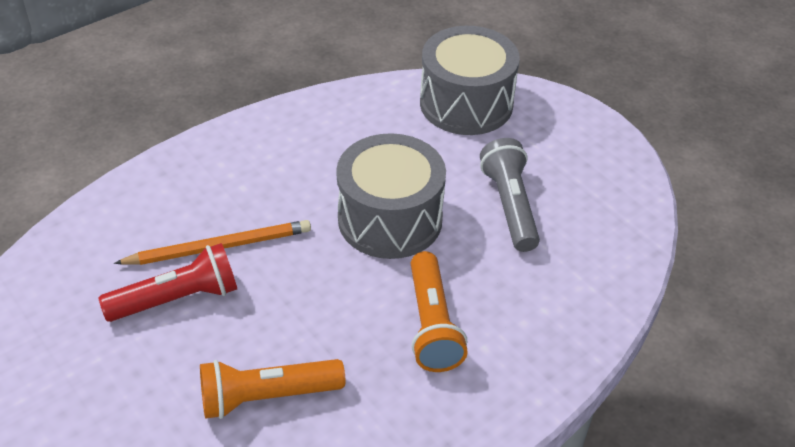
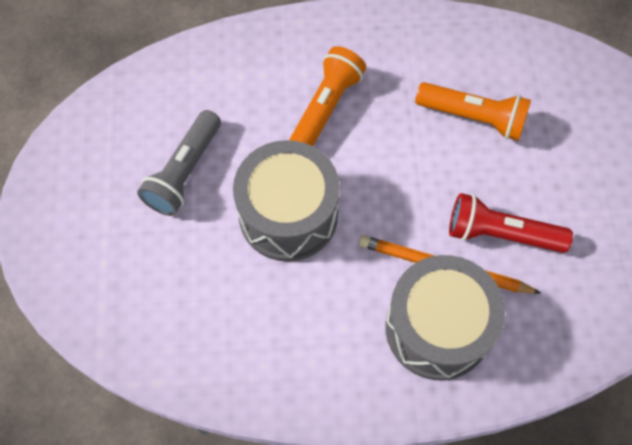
camera: 145 degrees left, 20 degrees up
(466, 103) = (118, 308): grey drum -> grey drum (437, 328)

